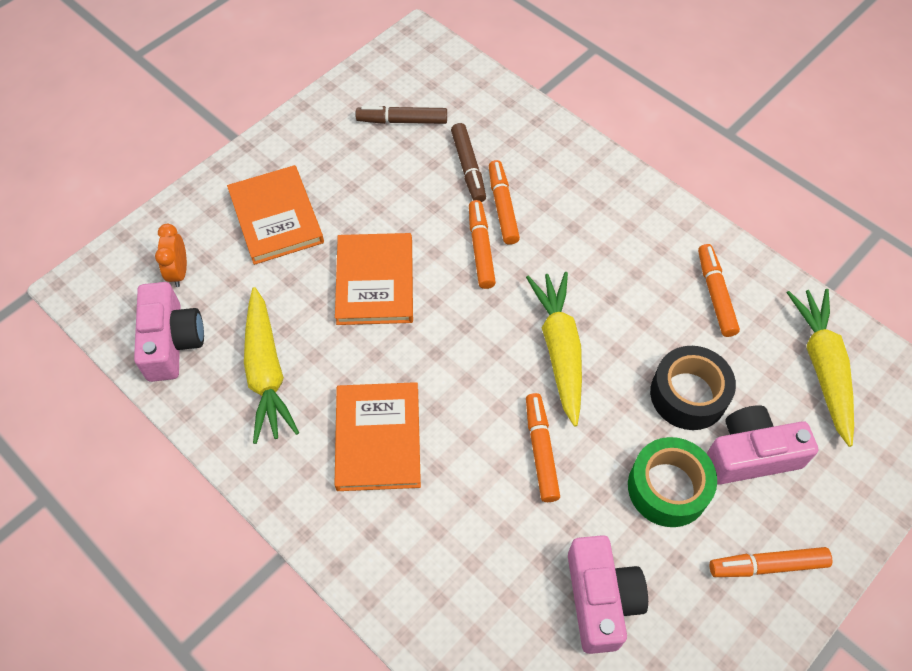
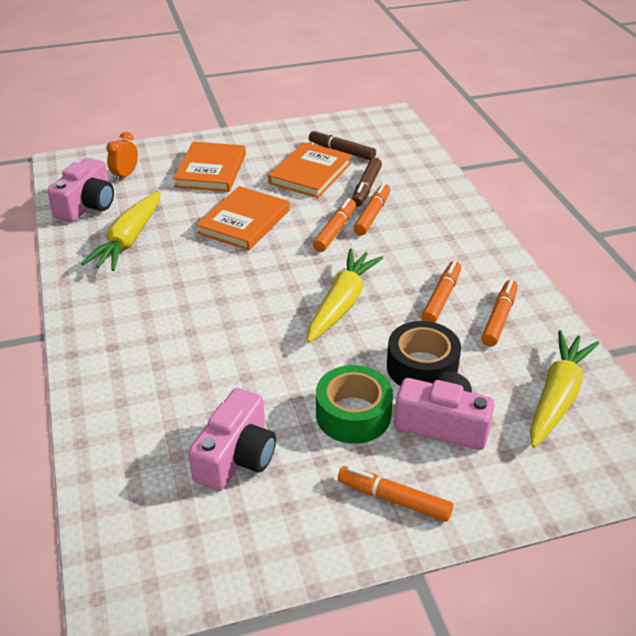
camera: 30 degrees right, 20 degrees down
(378, 438) = (166, 300): orange book -> orange book (310, 173)
(541, 450) = (274, 352): orange marker -> orange marker (441, 298)

